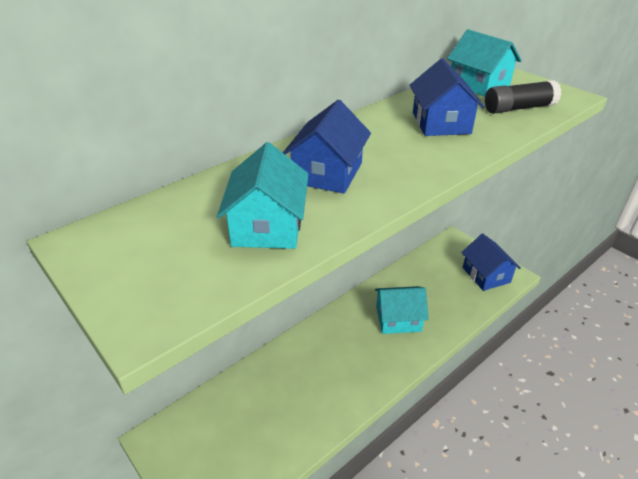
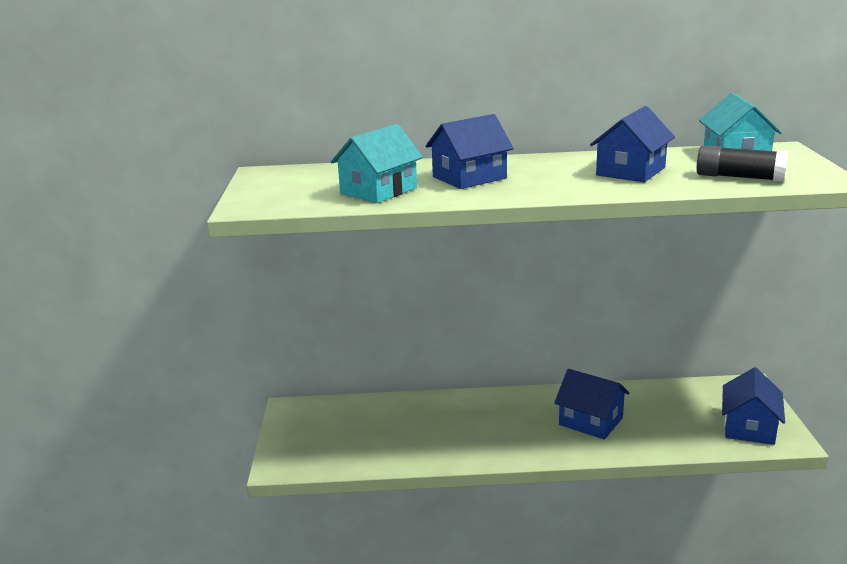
camera: 40 degrees right, 15 degrees down
(398, 319) = (590, 421): turquoise house -> blue house

